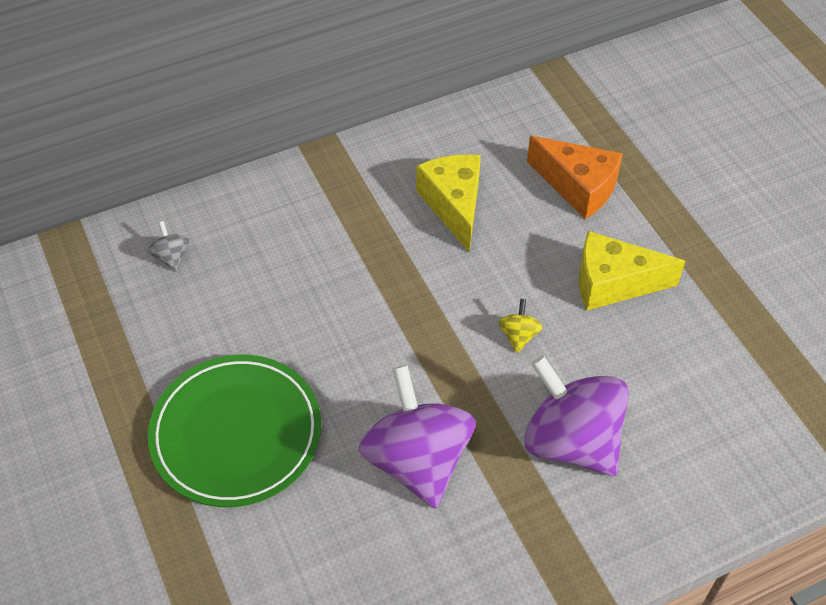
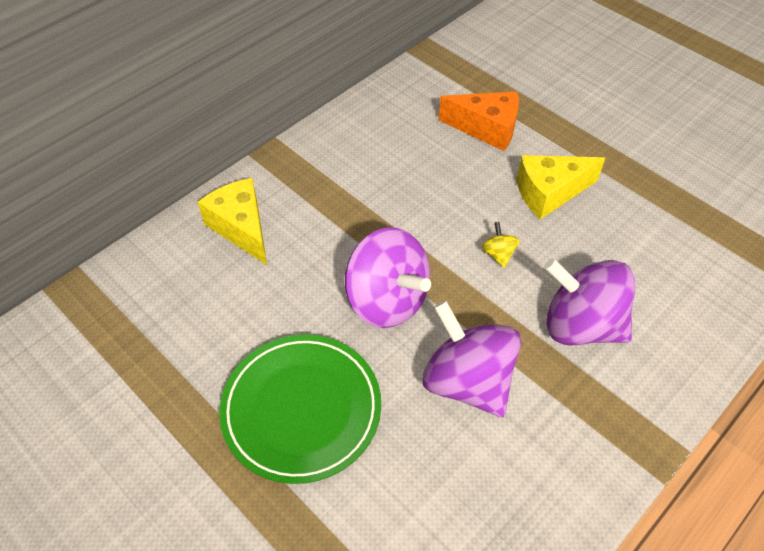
camera: 20 degrees left, 0 degrees up
(171, 257) = (177, 274): grey spinning top -> none
(373, 349) = (387, 300): none -> purple spinning top
(454, 205) = (398, 167): yellow cheese -> yellow cheese (241, 228)

